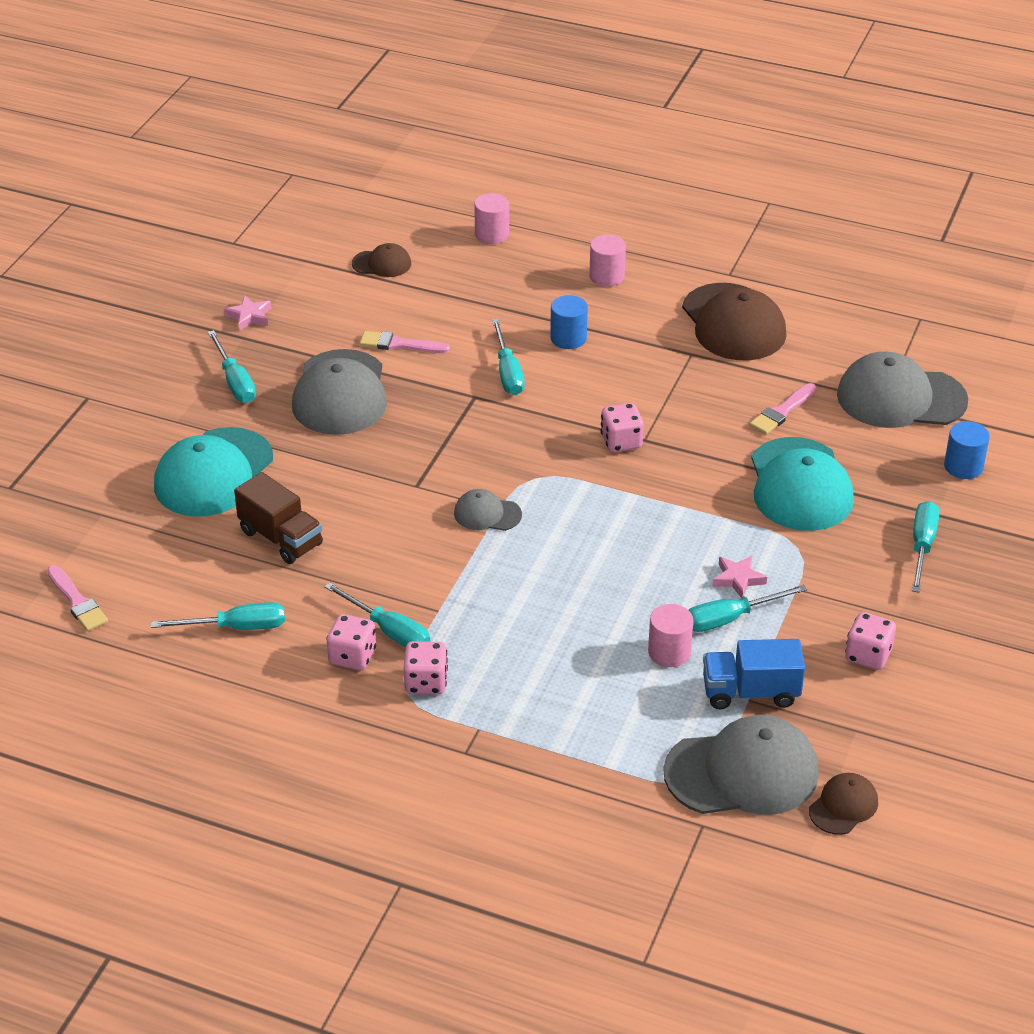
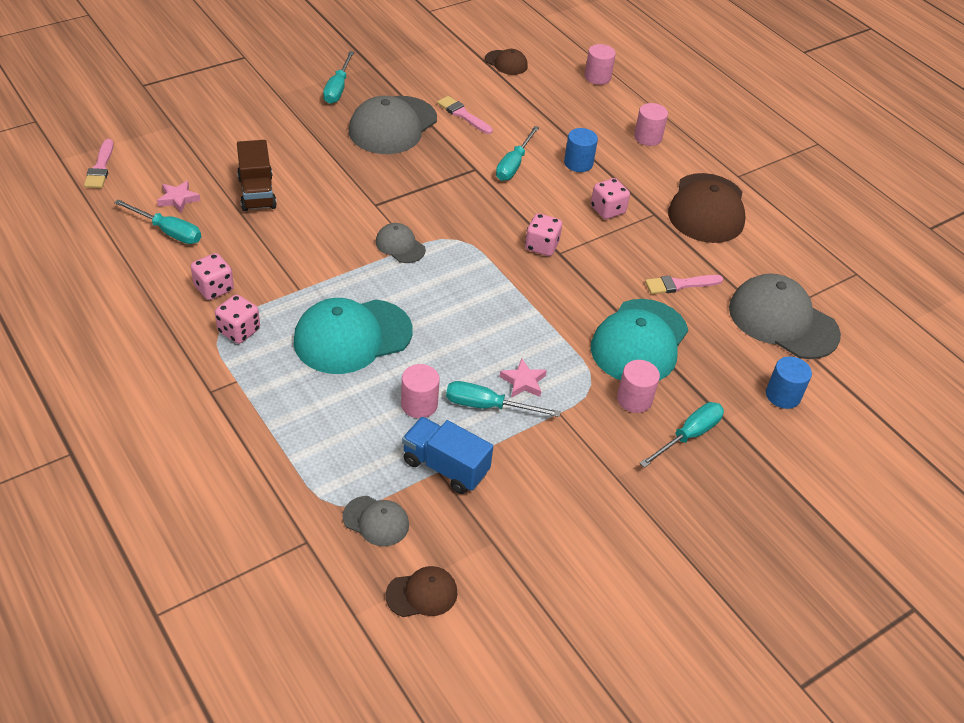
camera: 30 degrees right, 5 degrees up
(213, 473) = (263, 134): turquoise cap -> turquoise cap (352, 336)
(249, 316) = (390, 56): pink star -> pink star (178, 199)
(389, 631) = (254, 285): turquoise screwdriver -> none
(742, 772) = (376, 521): grey cap -> grey cap, size x0.50
(847, 540) = (634, 399): none -> pink cylinder
(868, 655) = (561, 492): pink dice -> pink dice (607, 210)

